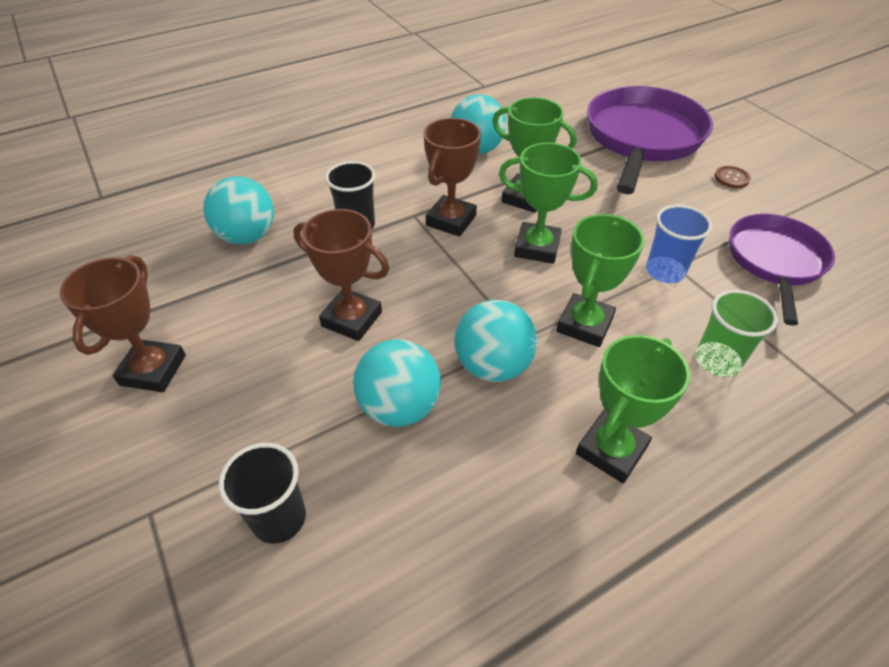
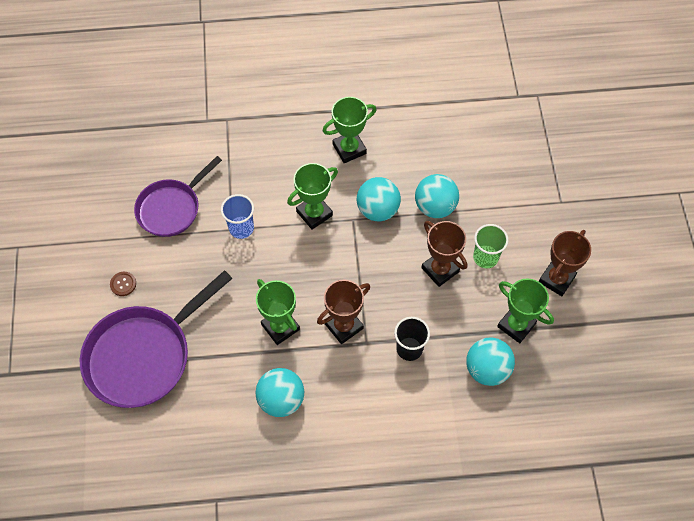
camera: 155 degrees left, 15 degrees up
(279, 518) = (505, 178): black cup -> none
(537, 247) = (303, 278): green trophy -> green trophy (516, 325)
(717, 361) = (264, 167): green cup -> green cup (485, 257)

